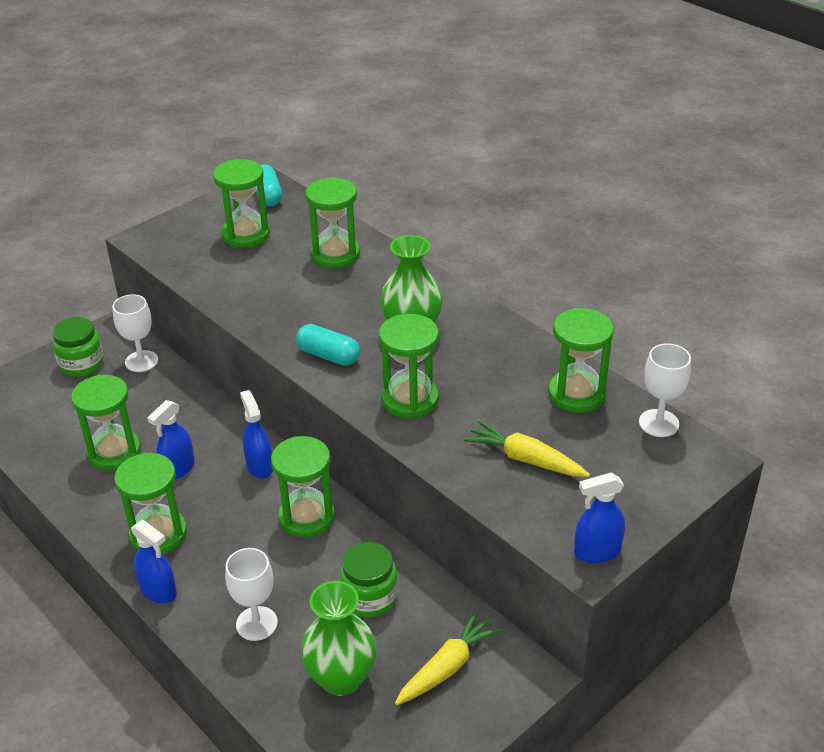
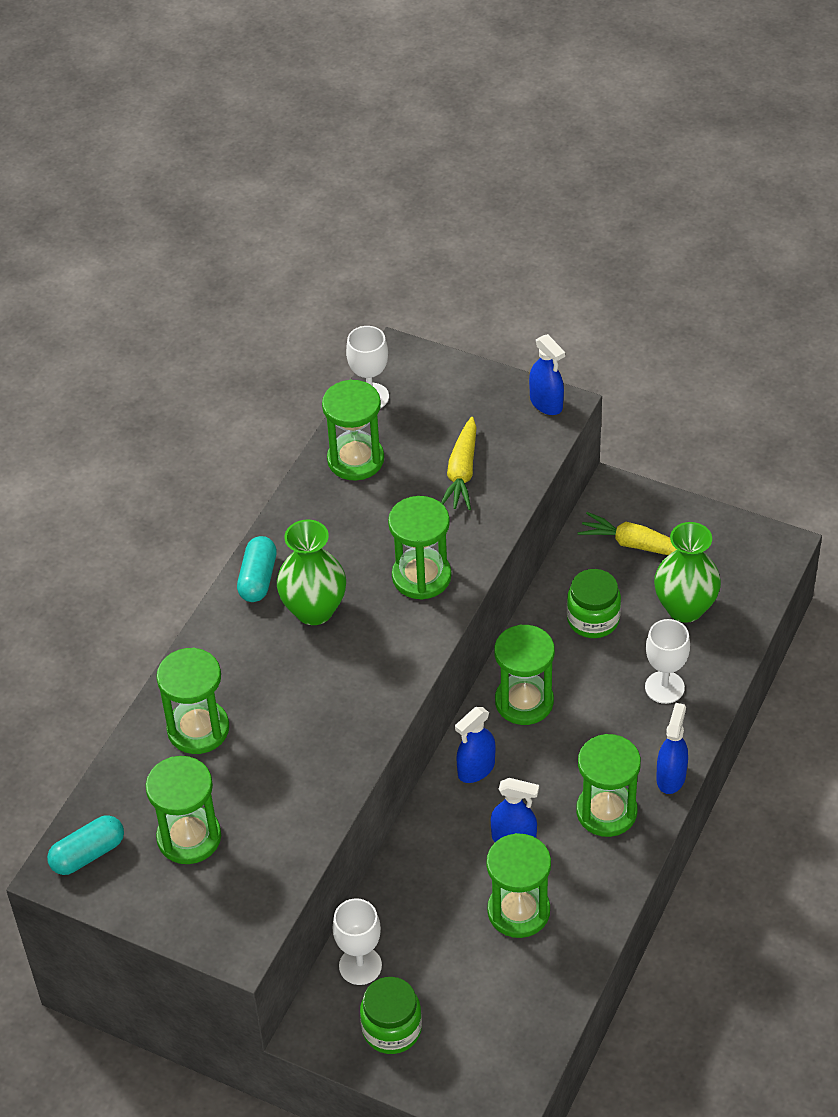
camera: 110 degrees left, 10 degrees up
(328, 355) = (385, 664): turquoise capsule -> turquoise capsule (258, 578)

